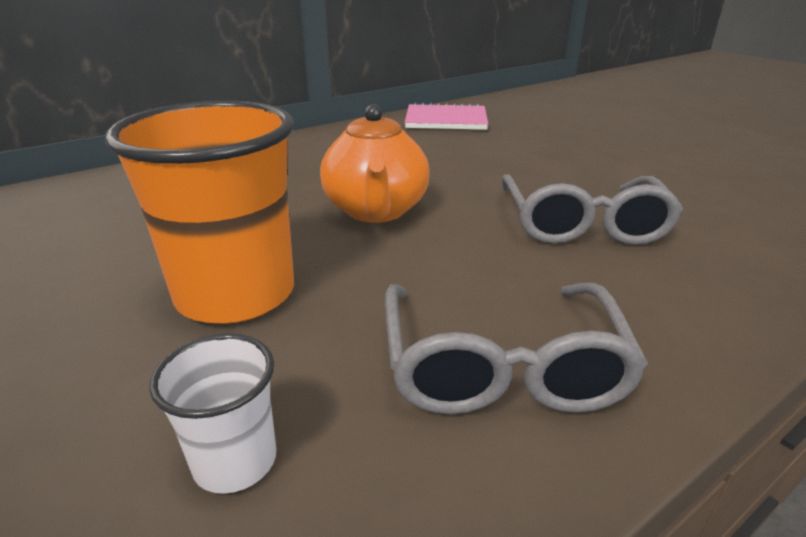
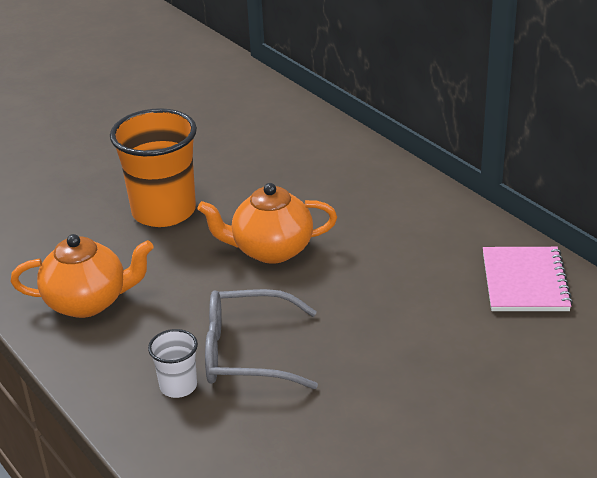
camera: 90 degrees right, 5 degrees up
(235, 461) = (48, 234): white cup -> white cup (178, 386)
(501, 366) = (88, 302): grey glasses -> orange teapot

